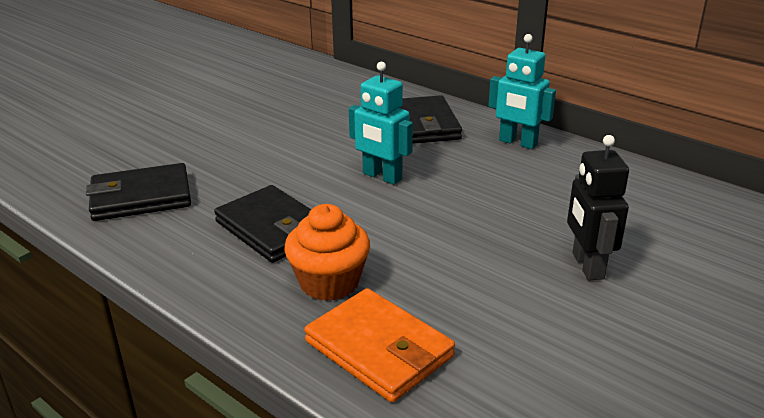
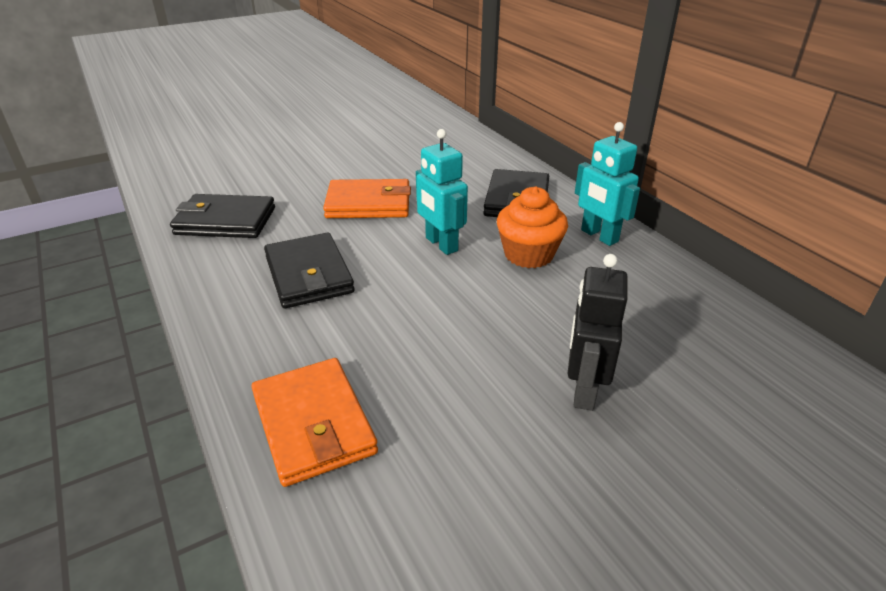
camera: 20 degrees right, 5 degrees up
(282, 153) = (369, 204): none -> orange wallet
(329, 282) = (318, 341): orange cupcake -> orange cupcake (528, 254)

